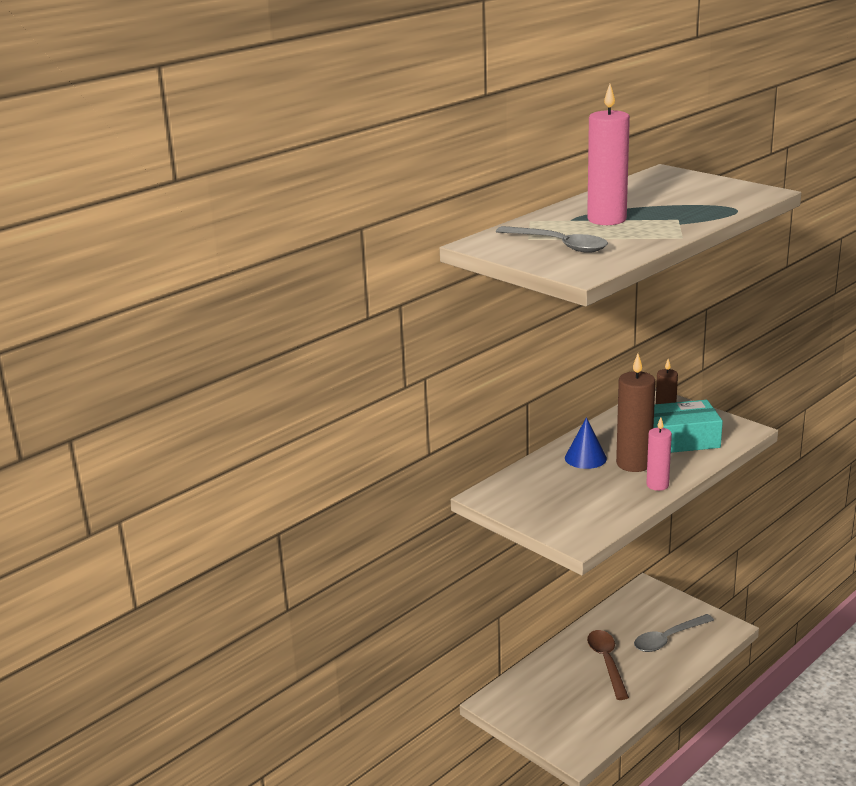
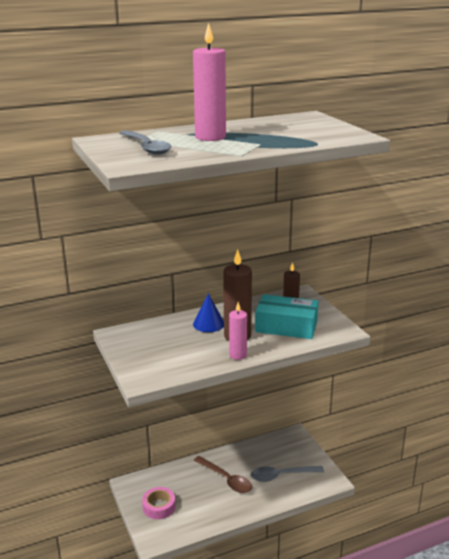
camera: 20 degrees right, 0 degrees up
(550, 717) = (159, 506): none -> pink tape
(607, 662) = (226, 479): brown spoon -> brown spoon turned 120 degrees clockwise

